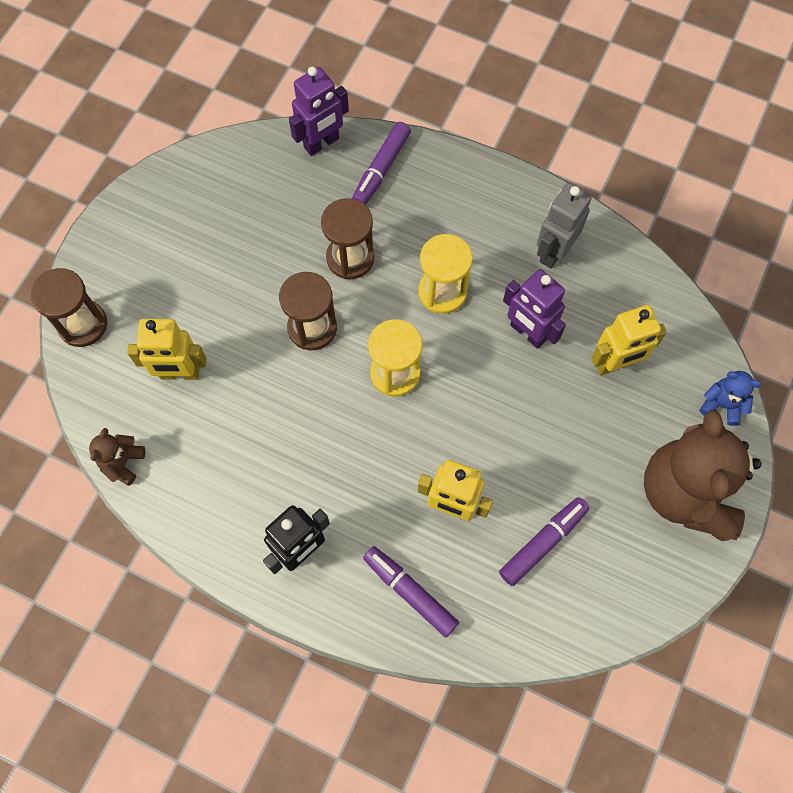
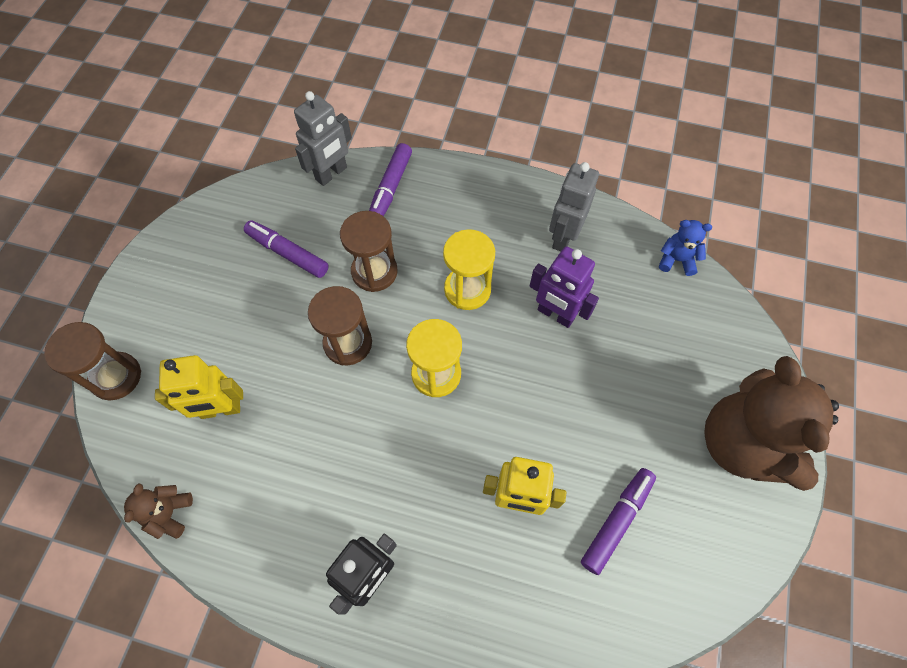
camera: 10 degrees left, 5 degrees down
(322, 143) = (331, 174): purple robot -> grey robot
(410, 592) = (492, 601): purple marker -> purple marker (288, 253)
(614, 364) = (643, 330): yellow robot -> none
(722, 405) = (752, 352): blue teddy bear -> blue teddy bear (676, 260)

